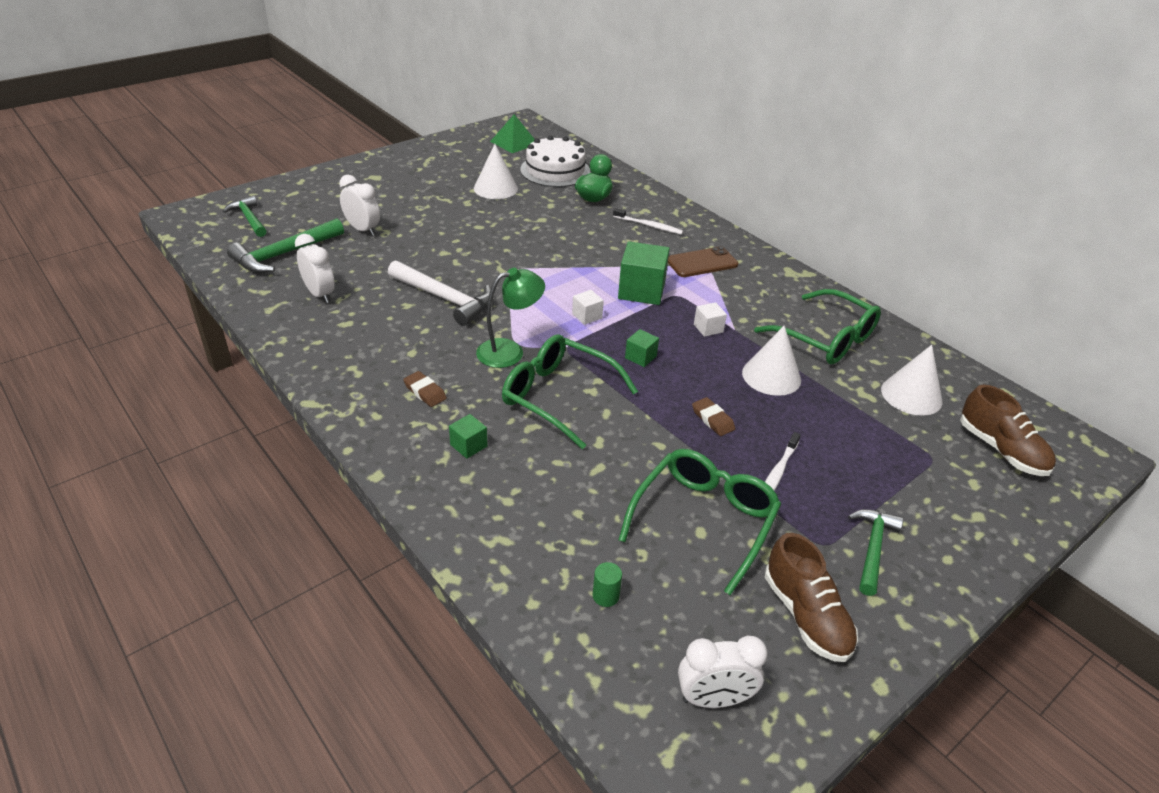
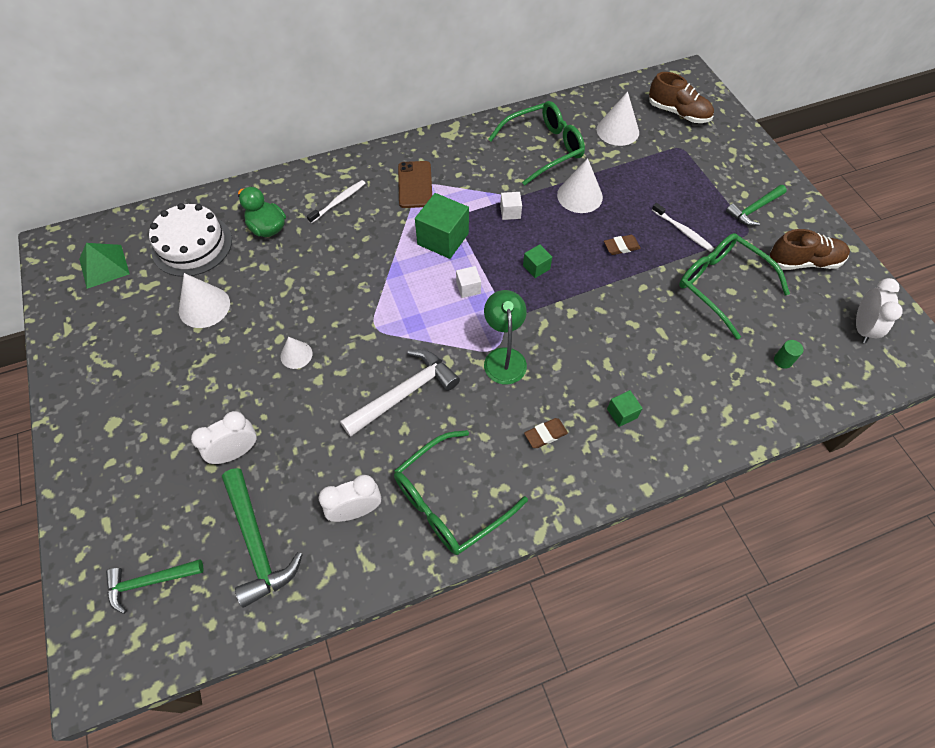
camera: 70 degrees left, 20 degrees up
(465, 237) = (296, 355): none -> white cone
(558, 396) = (573, 337): green glasses -> green glasses (449, 501)
(872, 548) = (754, 209): green hammer -> green hammer turned 75 degrees counterclockwise
(1001, 450) = (678, 113): brown shoe -> brown shoe turned 45 degrees clockwise

